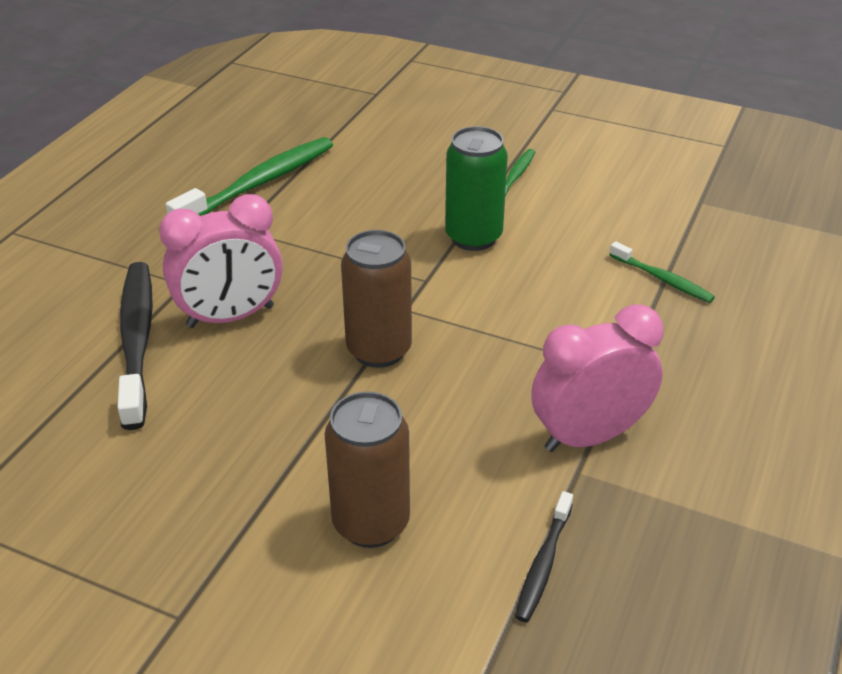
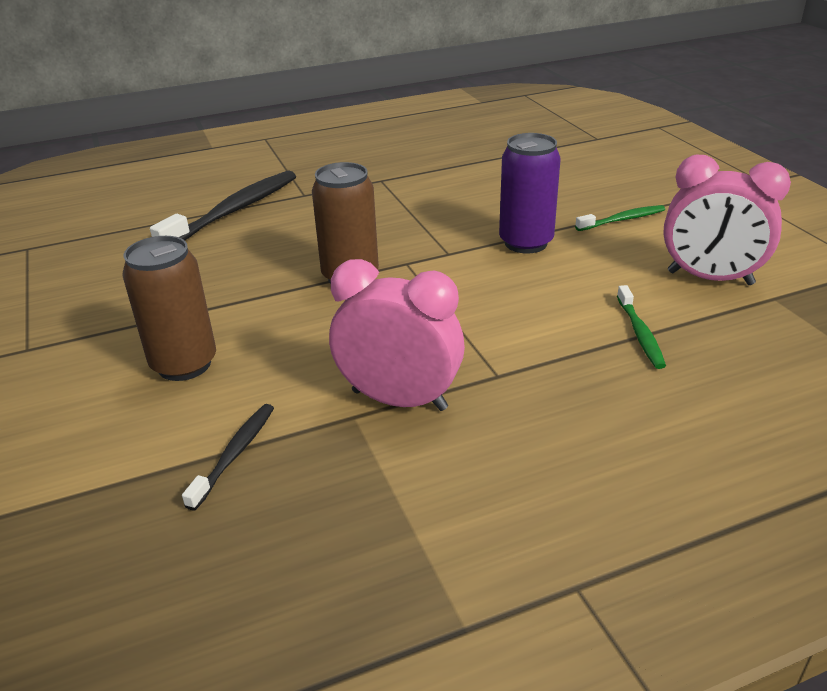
camera: 45 degrees right, 5 degrees down
(230, 317) = (299, 221): pink clock -> pink clock (710, 278)
(259, 184) = (432, 161): green toothbrush -> none
(473, 237) = (525, 243): green can -> purple can
(543, 563) = (235, 454): black toothbrush -> black toothbrush turned 135 degrees clockwise

